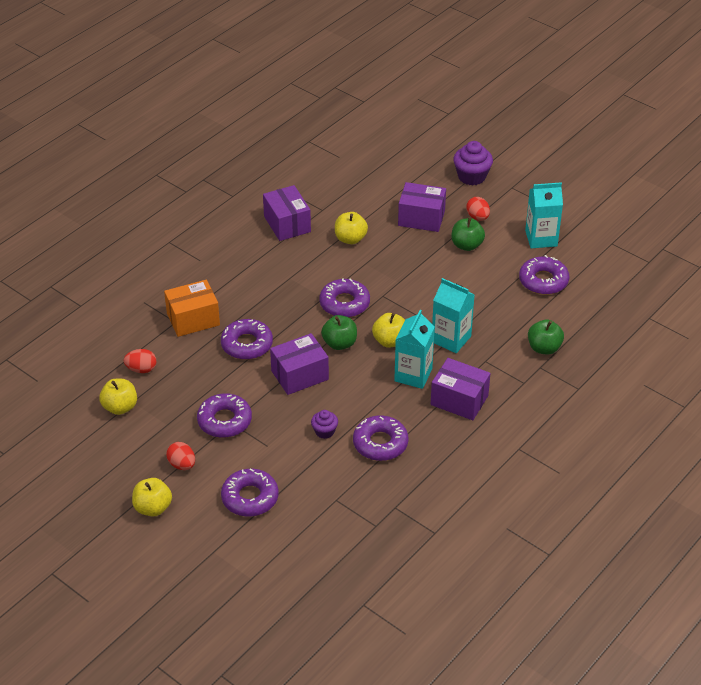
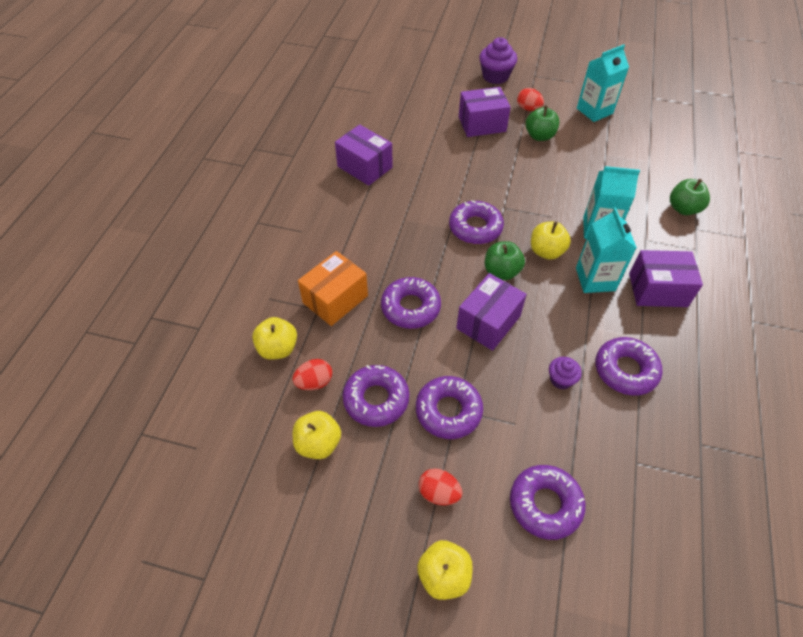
camera: 25 degrees left, 10 degrees up
(350, 239) = (434, 162): yellow apple -> yellow apple (278, 348)
(543, 281) = (628, 147): purple donut -> purple donut (376, 399)

